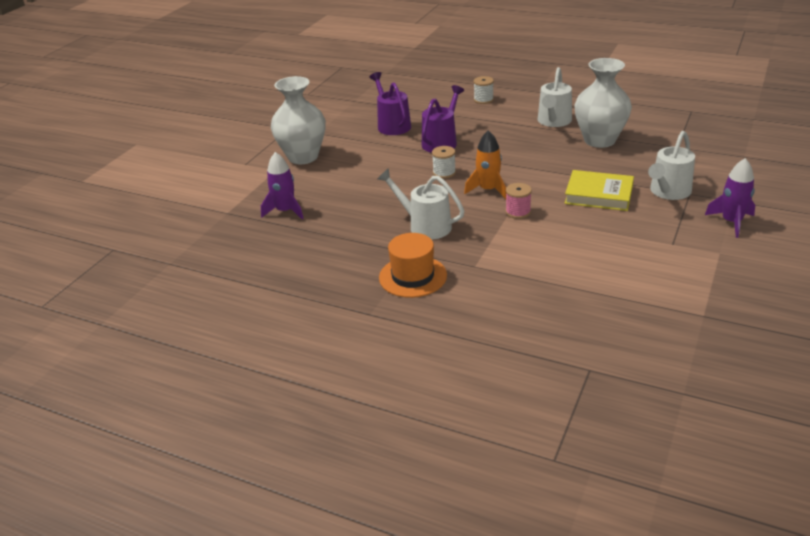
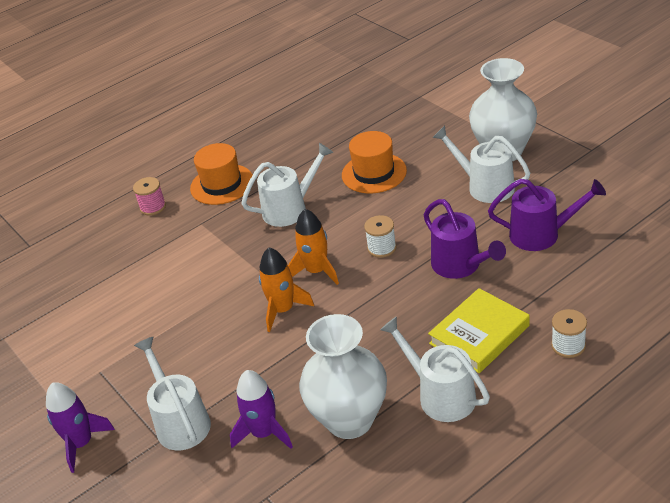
camera: 120 degrees right, 5 degrees up
(285, 211) = (393, 128): purple rocket -> purple rocket (264, 433)
(350, 154) = (484, 186): none -> white watering can
(355, 202) = (374, 173): none -> orange hat
(518, 212) = (256, 279): pink spool -> pink spool (153, 207)
(538, 190) = (283, 310): none -> orange rocket
(599, 194) = (230, 356): yellow book -> yellow book (479, 335)

